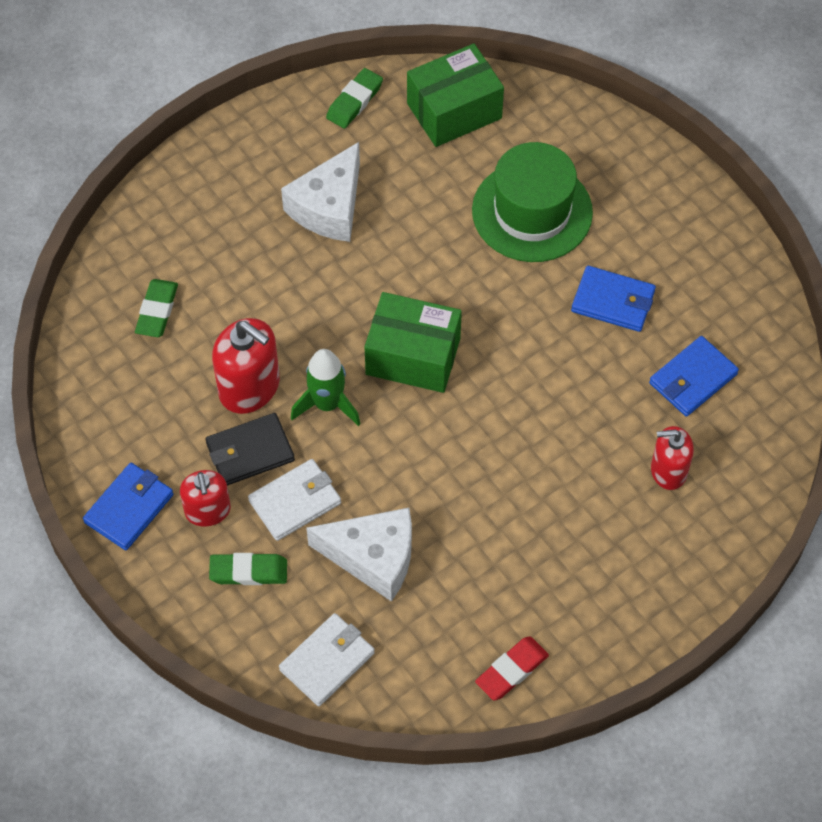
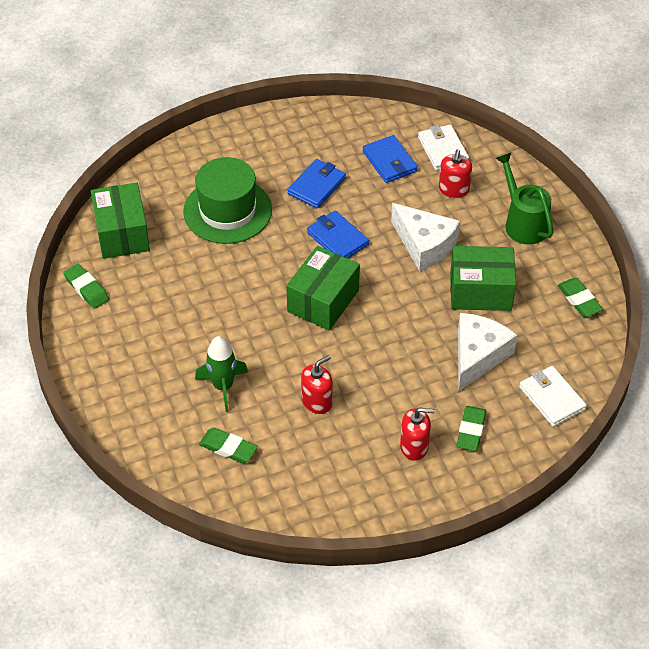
camera: 75 degrees left, 10 degrees down
(129, 508) = (398, 496): blue wallet -> blue wallet (337, 238)
(249, 387) = (317, 401): red soap dispenser -> red soap dispenser, size x0.65
(250, 452) = (372, 411): black wallet -> none
(295, 502) = (421, 392): white wallet -> white wallet (443, 150)
(327, 404) = (347, 358): green rocket -> green rocket (223, 387)
(329, 207) = (176, 323): white cheese -> white cheese (424, 245)
(488, 540) = (480, 291): none -> green box
(511, 670) = (579, 300): red eraser -> green eraser
(635, 572) = (522, 222): none -> green watering can

